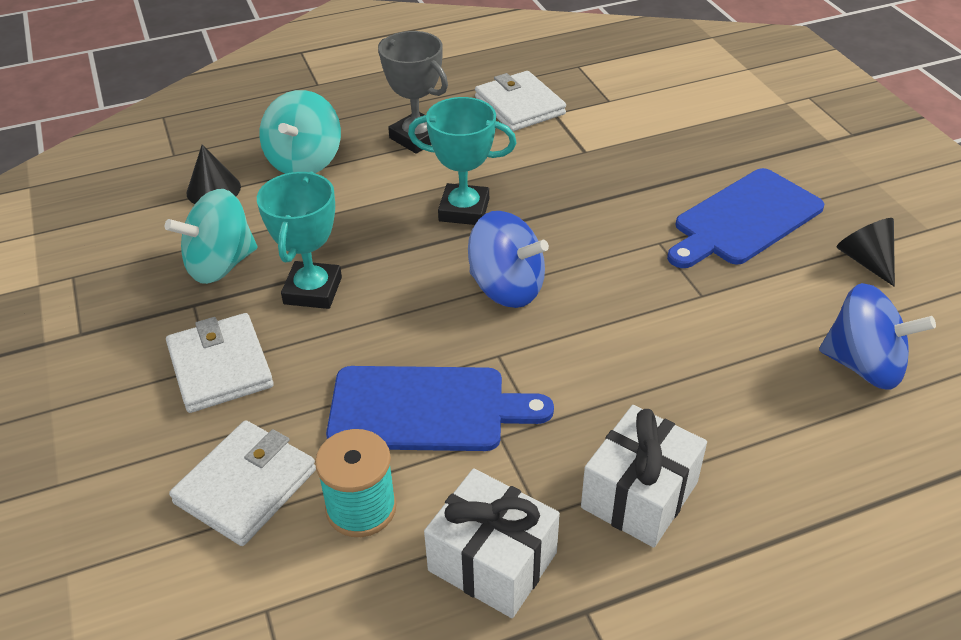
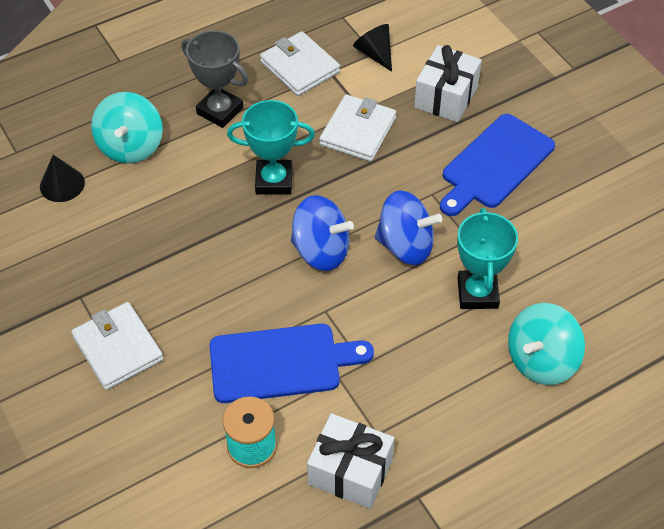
camera: 10 degrees left, 10 degrees up
(220, 265) = (90, 257): turquoise spinning top -> turquoise spinning top (541, 360)
(246, 486) = (165, 441): white wallet -> white wallet (358, 131)
(312, 290) = (171, 272): turquoise trophy -> turquoise trophy (477, 293)
(639, 495) = (442, 409): white gift -> white gift (446, 97)
(863, 365) = (589, 285): blue spinning top -> blue spinning top (405, 245)
(865, 261) = (588, 192): black cone -> black cone (375, 54)

